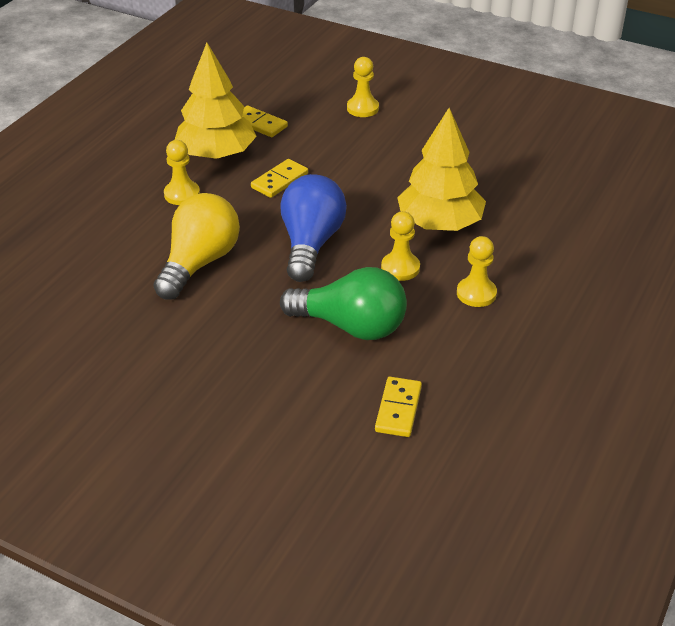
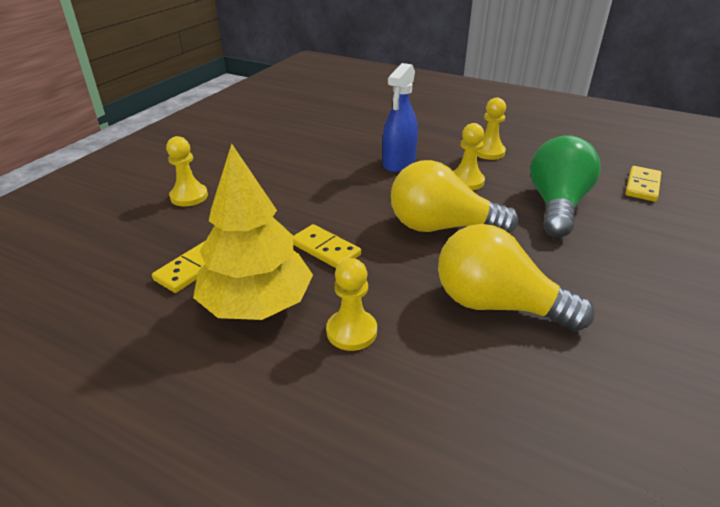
camera: 90 degrees left, 5 degrees down
(311, 244) = (441, 227): blue light bulb -> yellow light bulb
(398, 409) = (642, 186): yellow domino -> yellow domino turned 75 degrees counterclockwise
(439, 224) = (399, 163): yellow tree -> blue spray bottle

